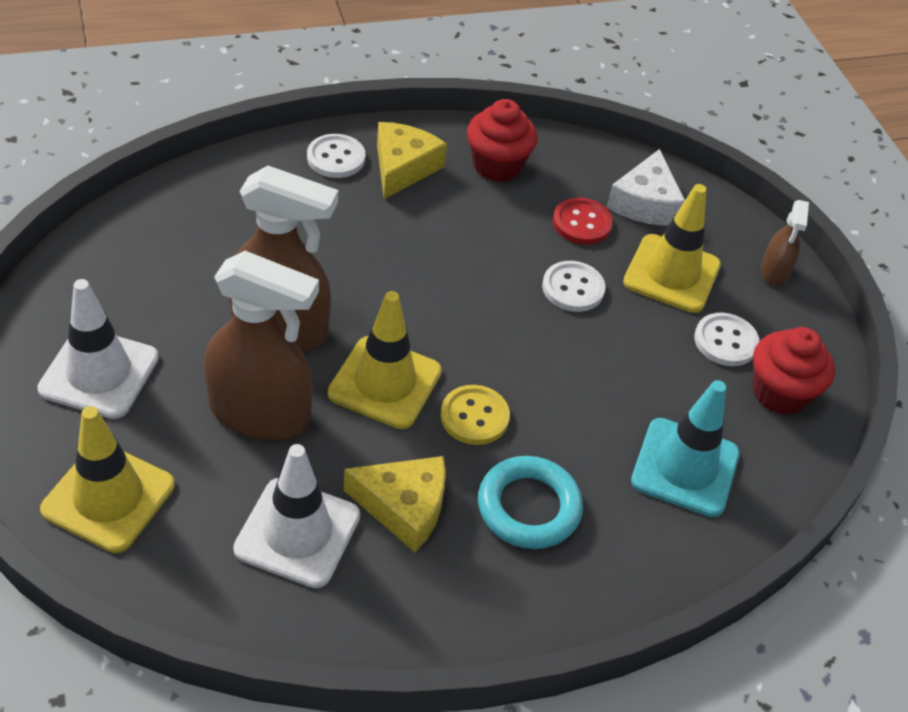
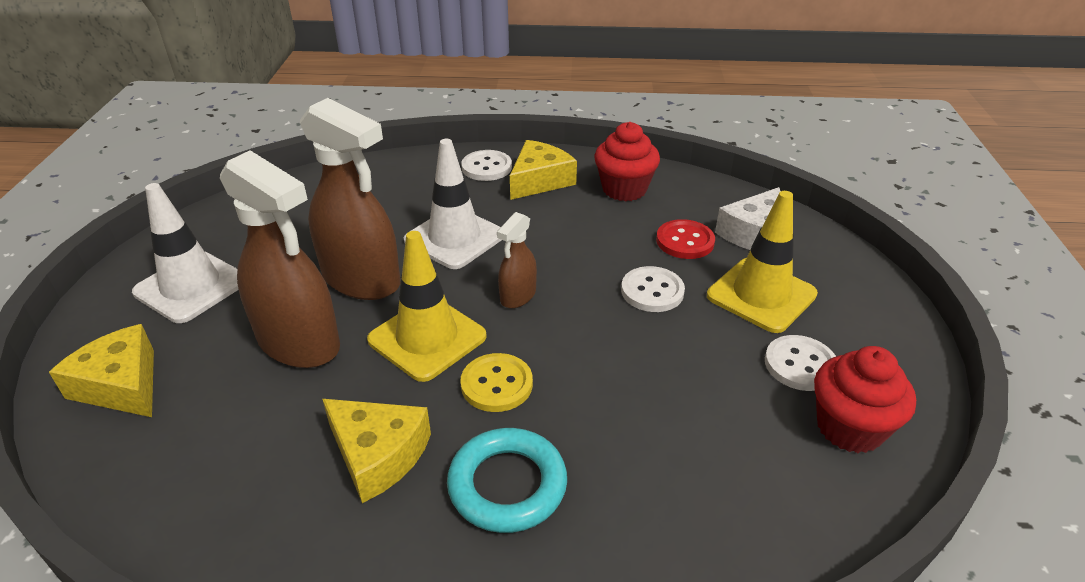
camera: 25 degrees right, 10 degrees down
(108, 497) = (121, 385): yellow traffic cone -> yellow cheese
(297, 533) = (260, 455): white traffic cone -> white traffic cone (454, 238)
(685, 467) = (706, 483): turquoise traffic cone -> none
(774, 272) = (877, 311): brown spray bottle -> brown spray bottle (518, 296)

